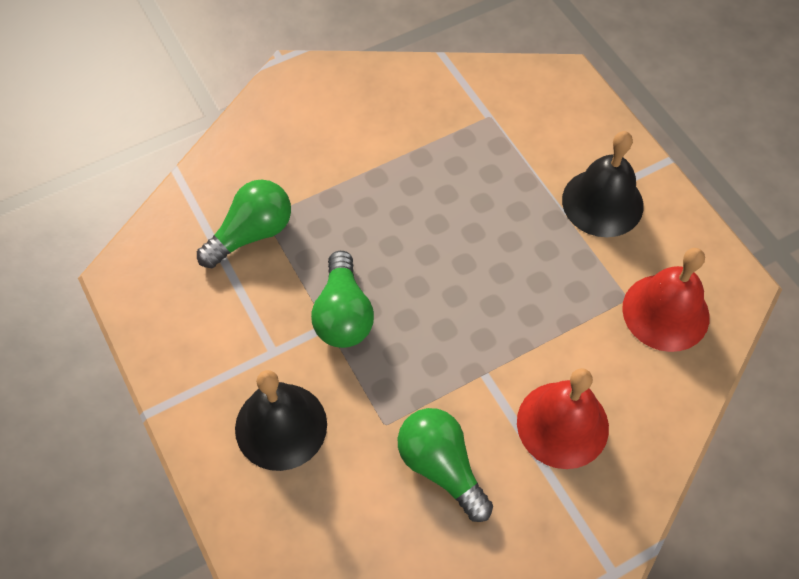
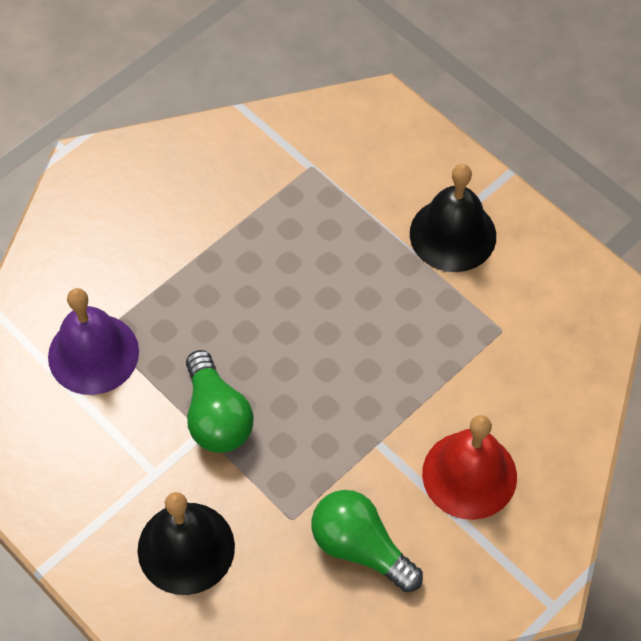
camera: 15 degrees left, 0 degrees up
(252, 234) = (93, 354): green light bulb -> purple bell
(665, 312) = (543, 335): red bell -> none

